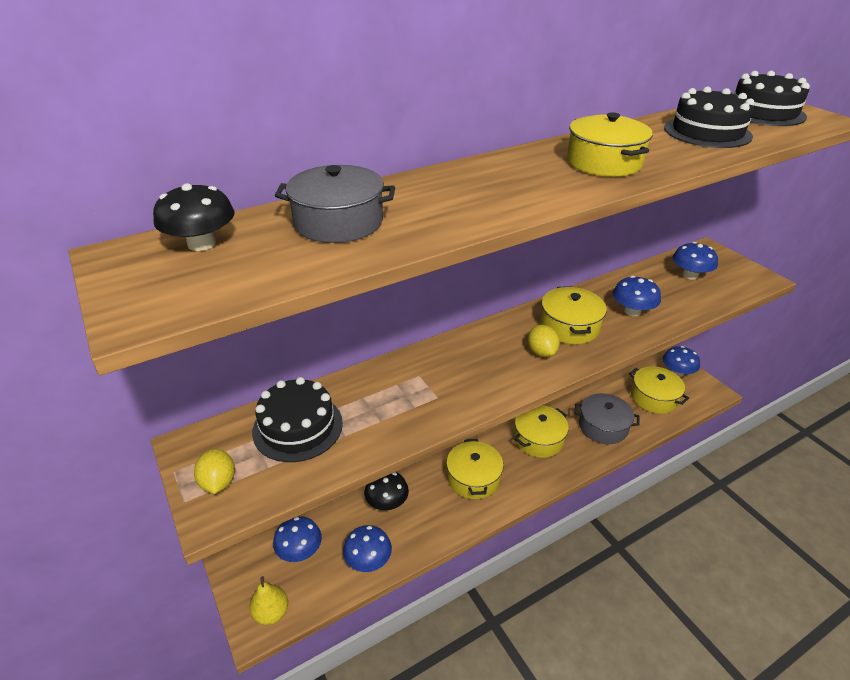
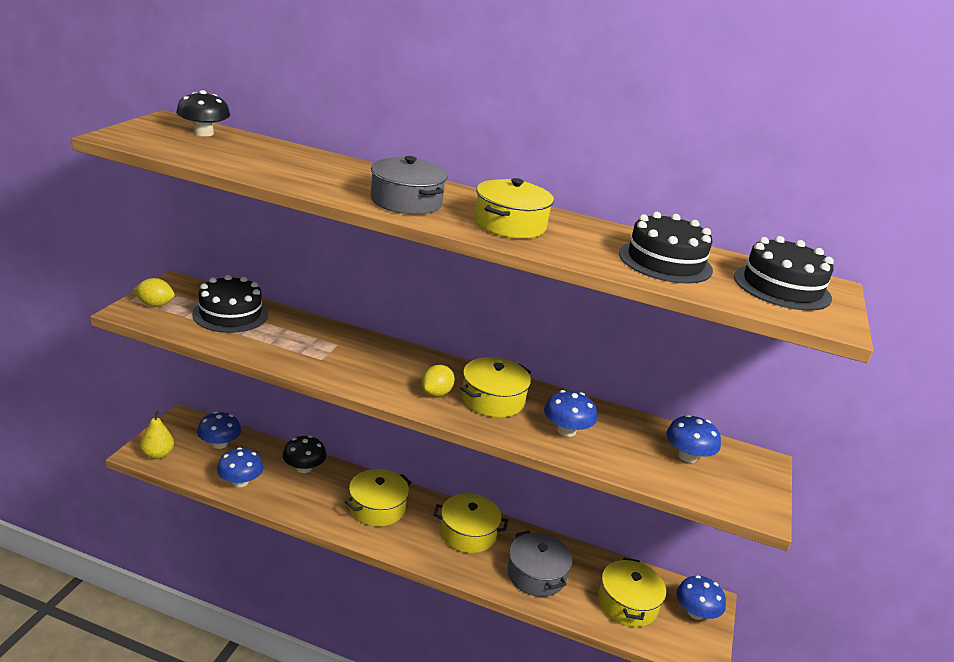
camera: 45 degrees right, 10 degrees down
(218, 482) = (155, 304): yellow lemon -> yellow lemon turned 60 degrees clockwise
(338, 222) = (276, 158): grey pot -> grey pot (406, 202)

